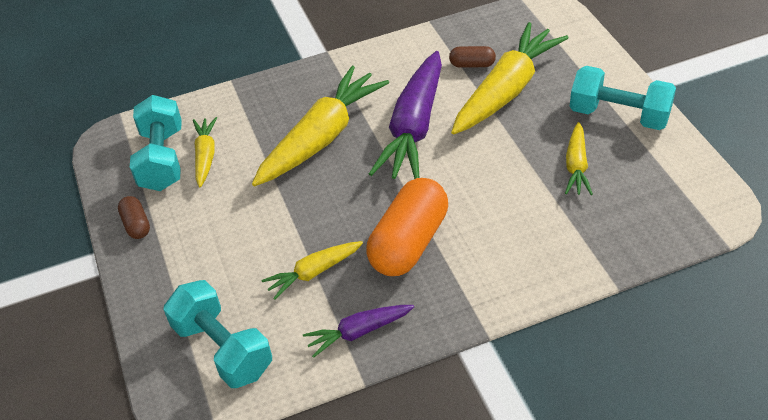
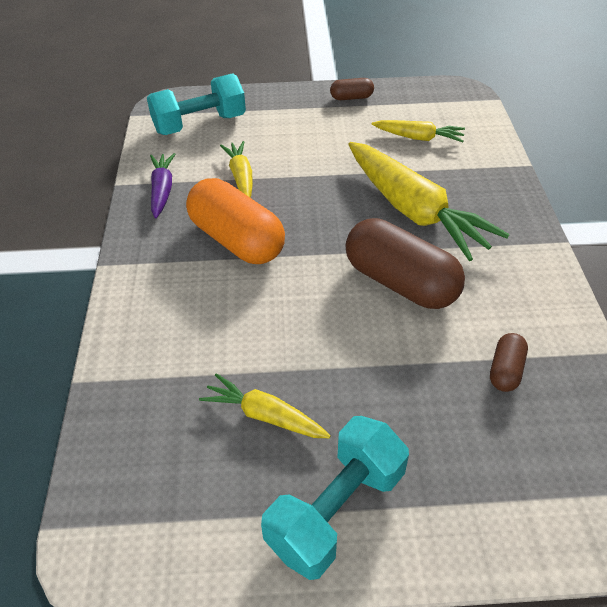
camera: 105 degrees right, 0 degrees up
(162, 159) = (425, 115): turquoise dumbbell -> none
(414, 128) = (400, 282): purple carrot -> brown capsule
(506, 90) = (438, 391): yellow carrot -> none

